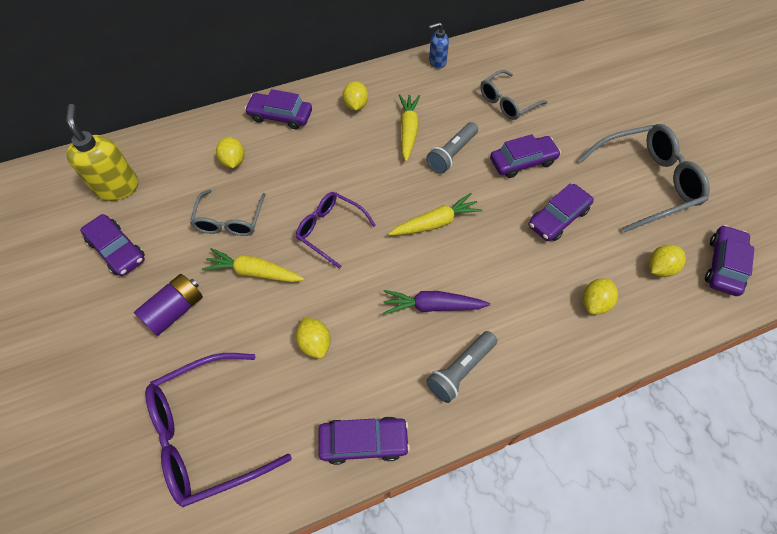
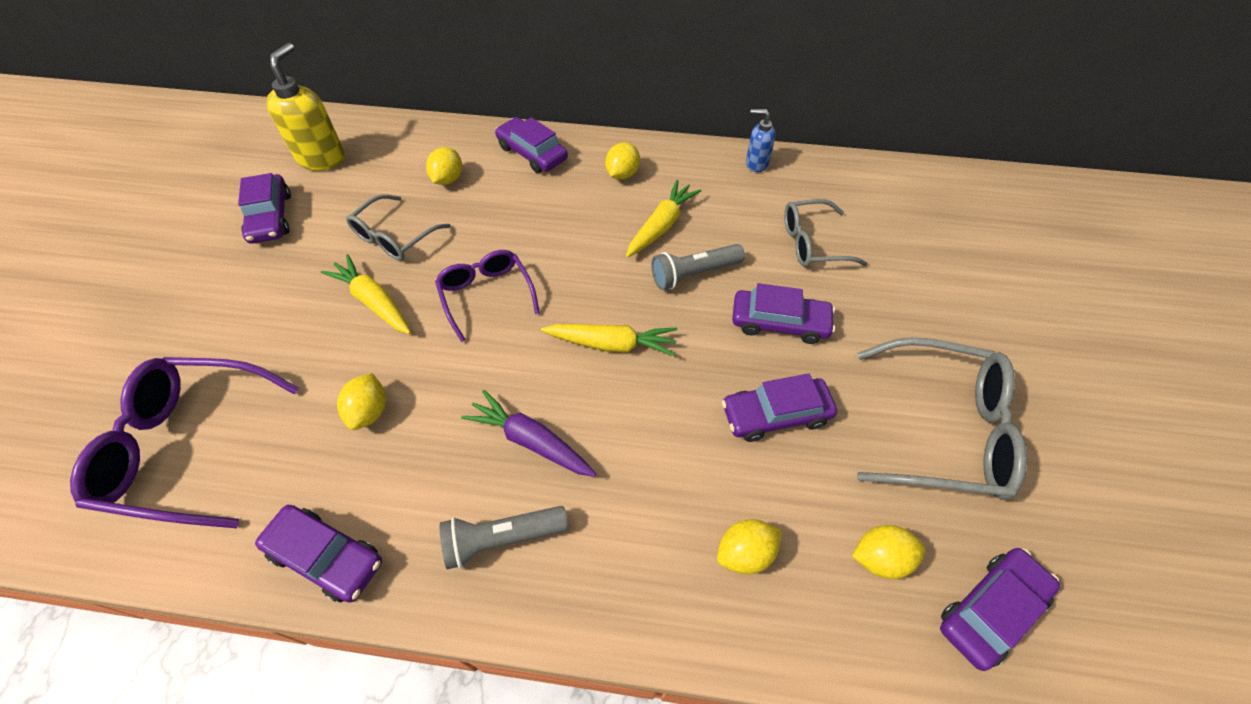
camera: 30 degrees right, 5 degrees down
(175, 310) = (269, 302): purple battery -> none

